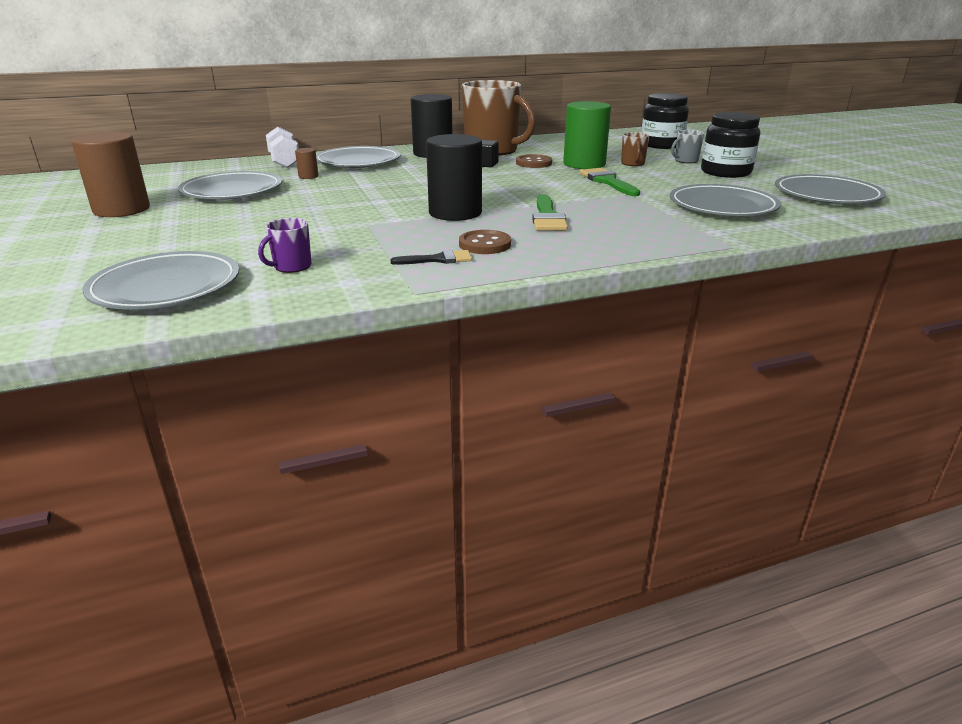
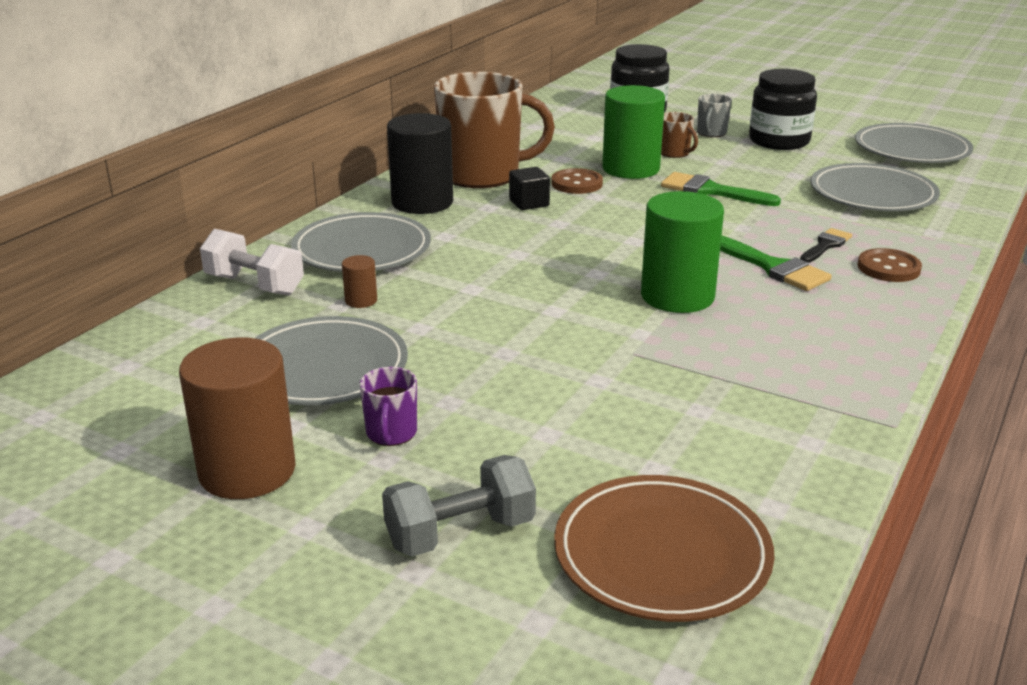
camera: 40 degrees left, 0 degrees up
(125, 251) = (460, 533): none -> grey dumbbell
(166, 287) = (662, 554): grey plate -> brown plate
(291, 267) = (711, 453): purple mug -> purple mug (391, 433)
(438, 259) = (815, 372): black brush -> black brush (825, 245)
(455, 213) = (677, 296): black cylinder -> green cylinder
(485, 244) = (806, 331): brown button -> brown button (888, 268)

